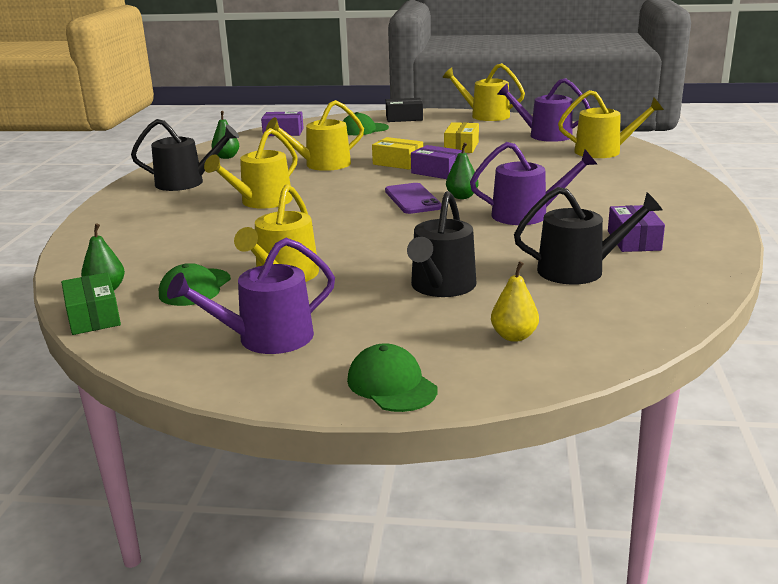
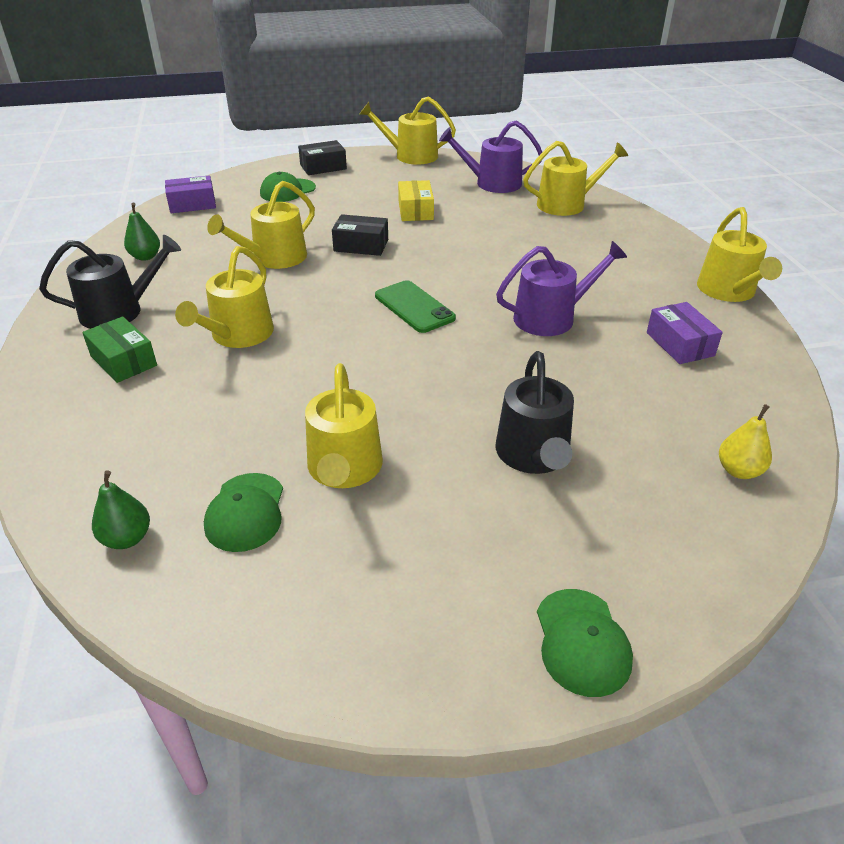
camera: 20 degrees left, 15 degrees up
(93, 316) = (140, 597): green box -> green box (123, 361)
(267, 338) = (390, 590): purple watering can -> none
(391, 385) = (582, 642): green cap -> green cap turned 135 degrees counterclockwise
(398, 163) = (361, 245): yellow box -> black box
(412, 199) = (414, 307): purple phone -> green phone
(437, 172) = (414, 257): purple box -> none
(462, 197) = (465, 296): green pear -> none
(514, 336) = (658, 525): yellow pear -> yellow pear (739, 471)
(578, 270) = (656, 401): black watering can -> none
(715, 214) = (728, 291): none -> yellow watering can

